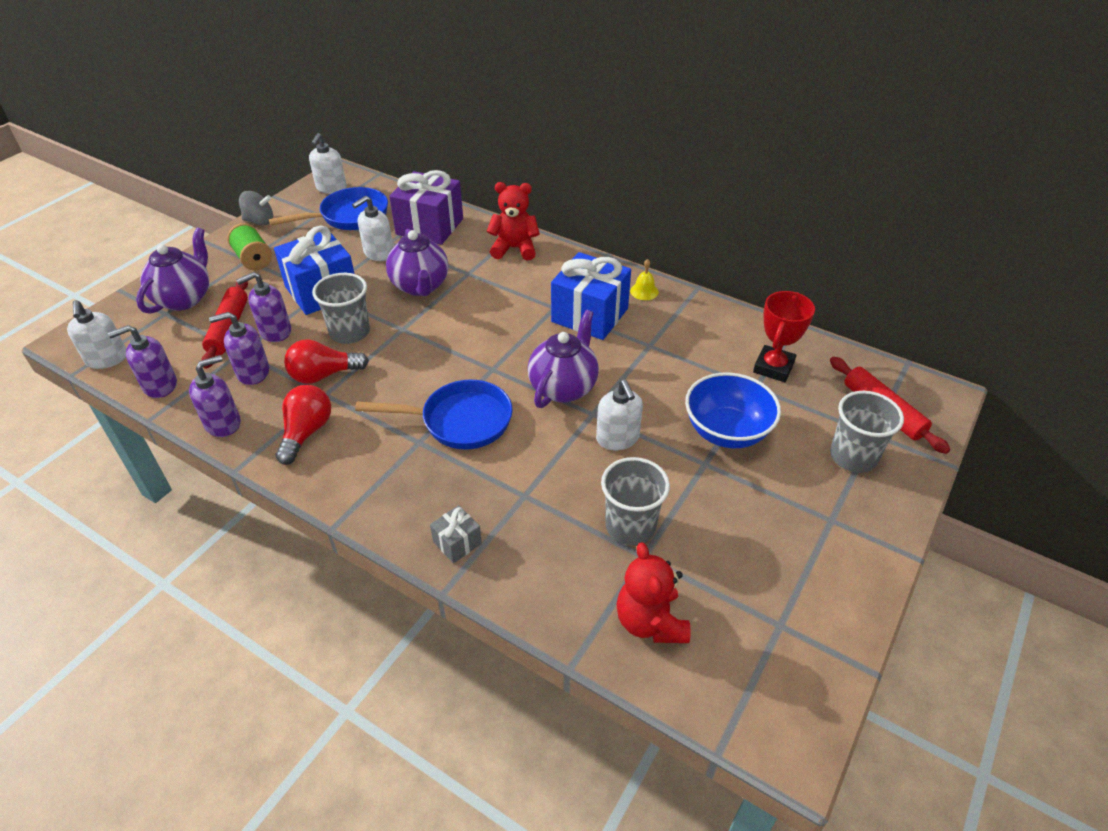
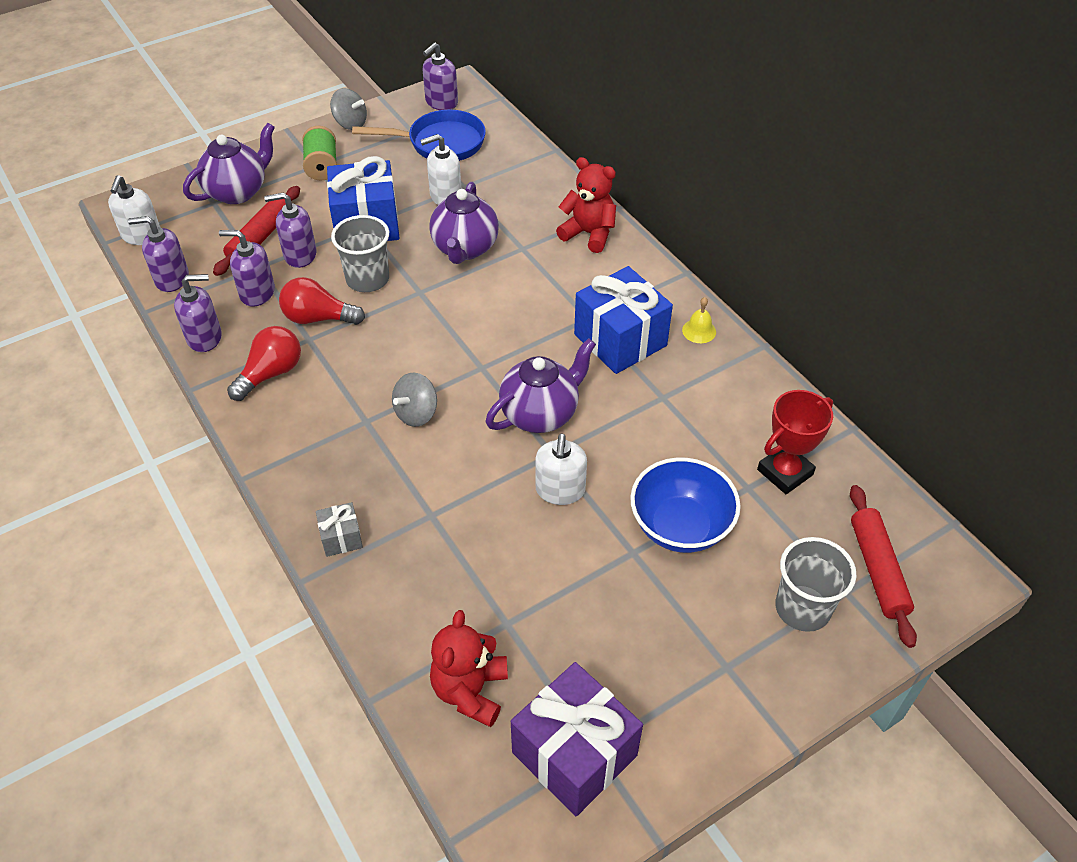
camera: 25 degrees right, 5 degrees up
(331, 188) = (441, 102): white soap dispenser -> purple soap dispenser
(429, 226) = (515, 179): purple gift -> purple gift (574, 754)
(459, 421) = (416, 413): blue pan -> grey spinning top
(630, 526) = (513, 588): grey cup -> none

